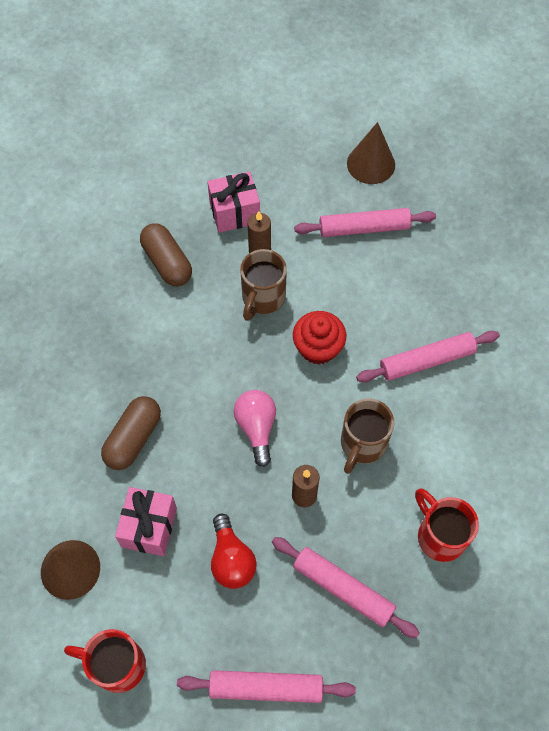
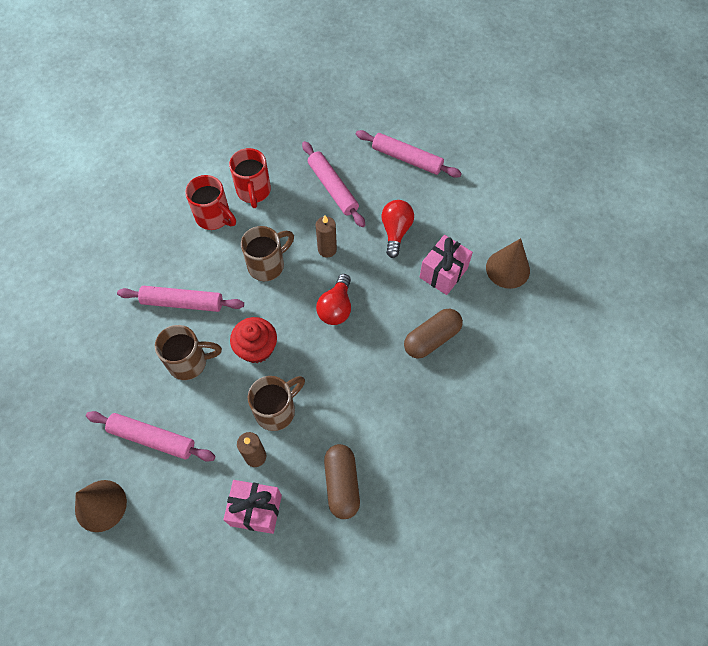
camera: 155 degrees left, 0 degrees up
(117, 665) = (494, 204): red mug -> red mug (214, 217)
(256, 428) = (336, 308): pink light bulb -> red light bulb
(377, 306) = (189, 362): none -> brown mug

